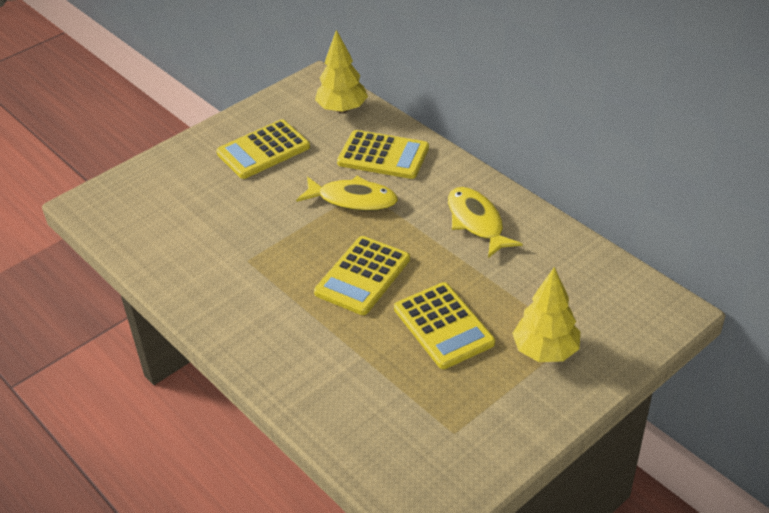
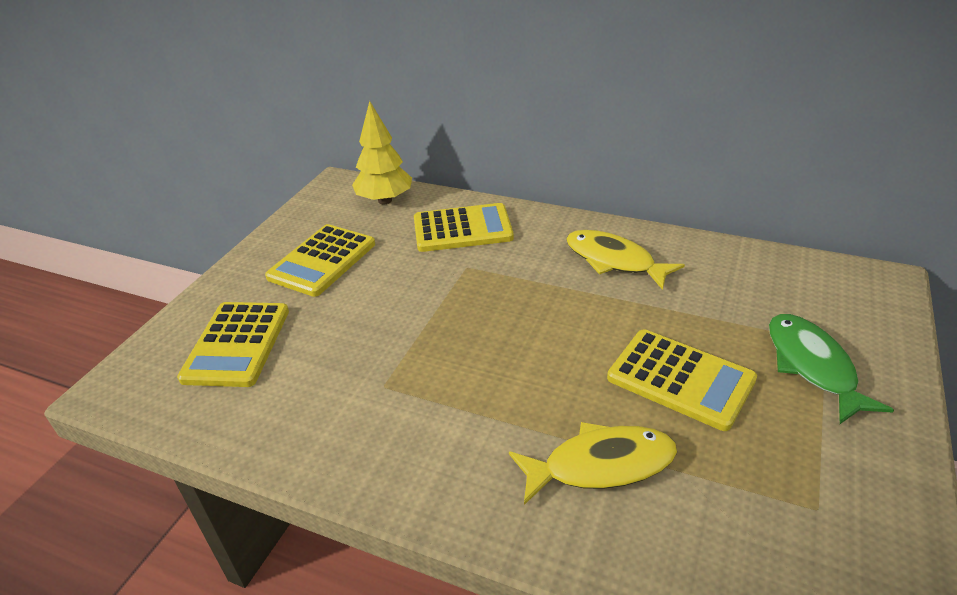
camera: 25 degrees left, 5 degrees down
(352, 200) = (463, 279): yellow fish -> yellow fish (600, 465)
(362, 276) = (540, 356): yellow calculator -> yellow calculator (237, 344)
(545, 351) = (812, 366): yellow tree -> green fish

